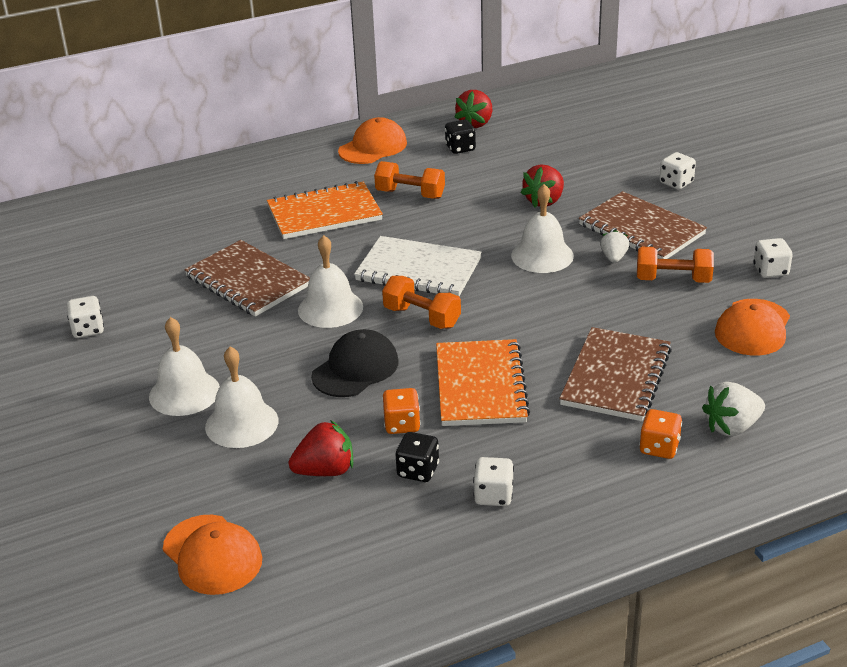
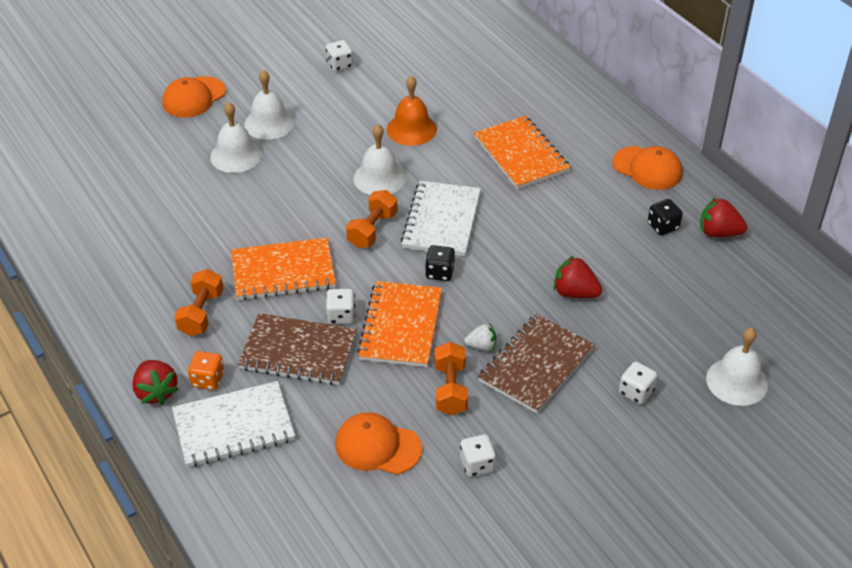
camera: 80 degrees right, 10 degrees up
(212, 555) = (107, 165): orange cap -> orange cap (194, 97)
(248, 281) = (411, 129): brown notebook -> orange bell
(325, 471) = (185, 202): red strawberry -> red strawberry (156, 392)
(355, 369) = (301, 202): black cap -> none
(402, 424) = (235, 234): orange dice -> none
(410, 194) = (566, 202): orange dumbbell -> orange dumbbell (201, 313)
(418, 471) = (184, 247): black dice -> black dice (439, 272)
(493, 495) = (156, 289): white dice -> white dice (341, 316)
(542, 255) = (477, 296): white bell -> white bell (736, 381)
(581, 305) = (401, 326): none -> orange notebook
(732, 427) = (233, 426): white strawberry -> white notebook

